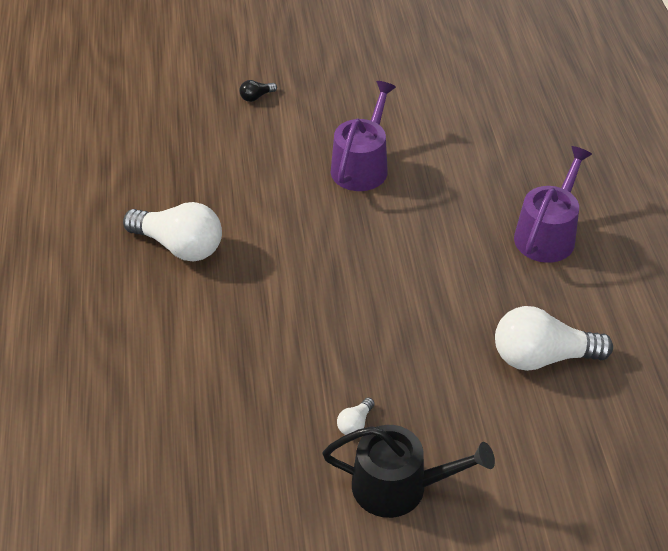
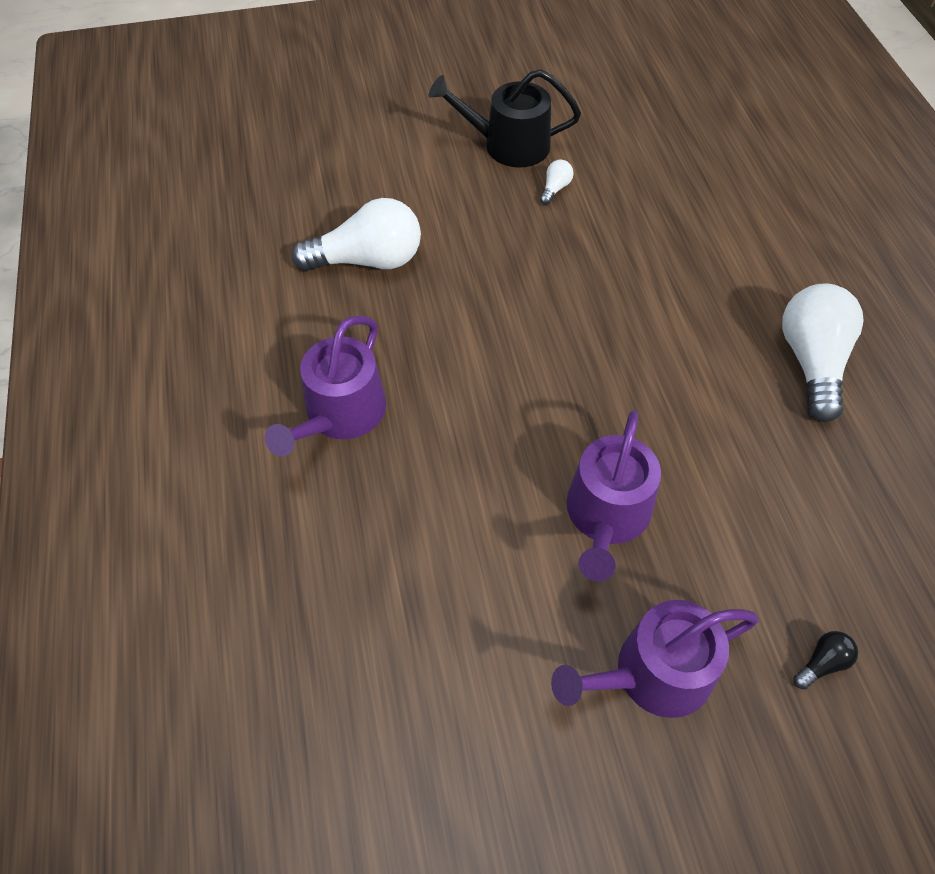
camera: 175 degrees right, 10 degrees up
(179, 246) = (811, 362): white light bulb -> white light bulb turned 75 degrees clockwise
(352, 98) = (652, 674): none -> purple watering can

